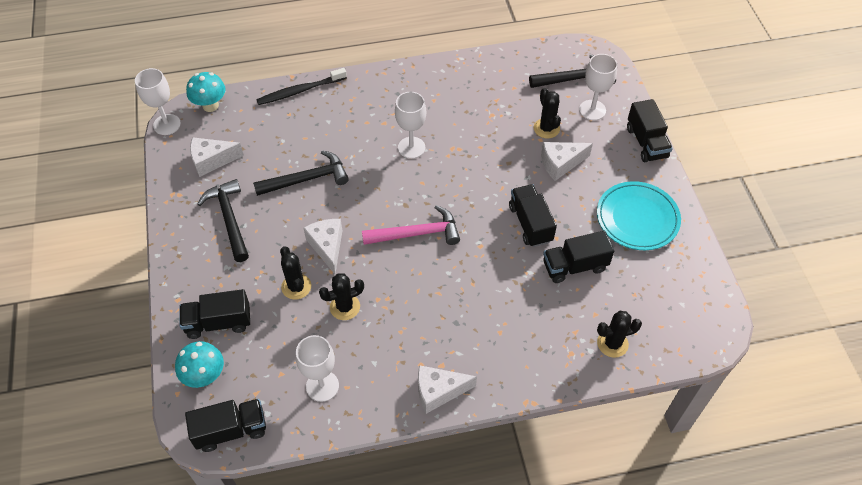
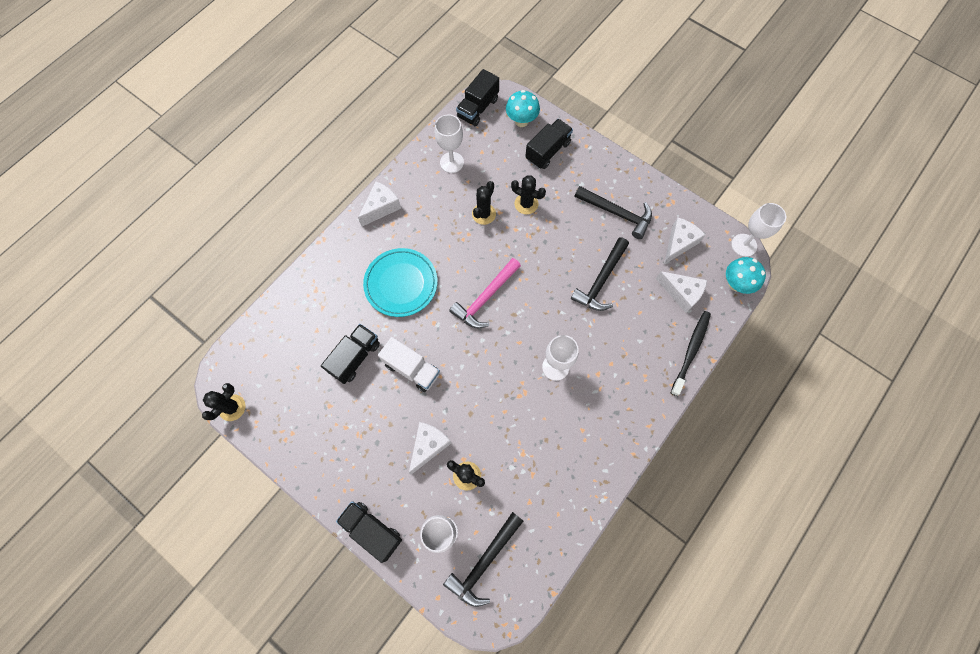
camera: 140 degrees right, 15 degrees up
(327, 247) = (535, 243): white cheese -> white cheese (681, 293)
(530, 223) = (412, 369): black truck -> white truck
(612, 343) = (291, 317): black cactus -> black cactus (232, 407)
(637, 218) = (333, 438): turquoise plate -> turquoise plate (401, 284)

